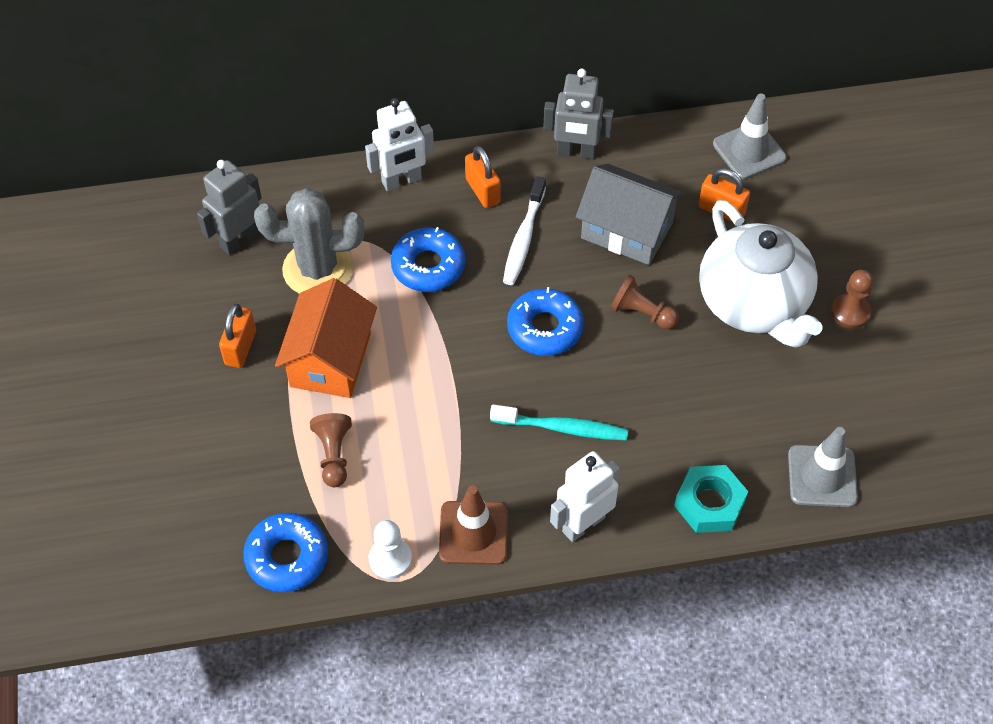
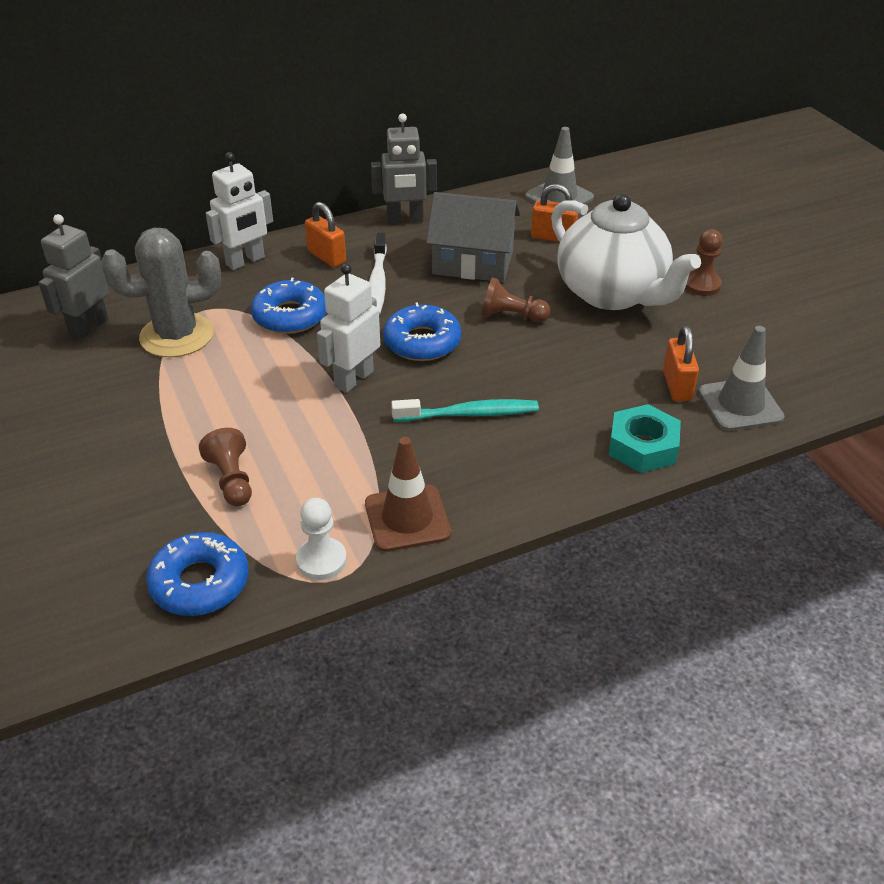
camera: 15 degrees left, 15 degrees down
(240, 348) = (106, 409): orange padlock -> orange padlock (677, 386)
(330, 359) = (207, 402): orange house -> none
(583, 524) = (522, 488): white robot -> white robot (353, 379)

